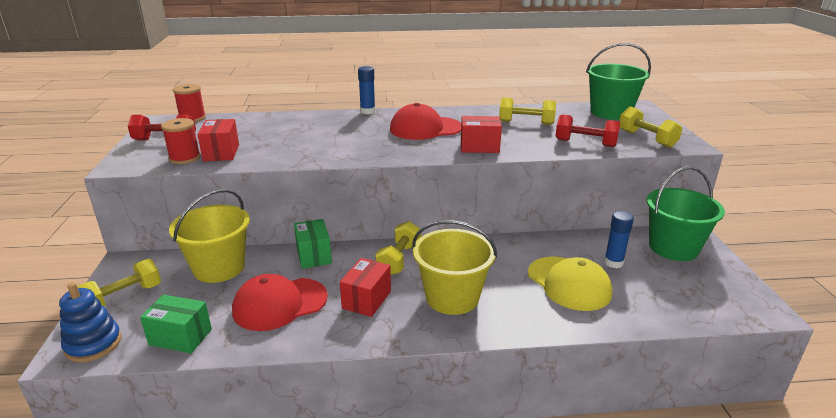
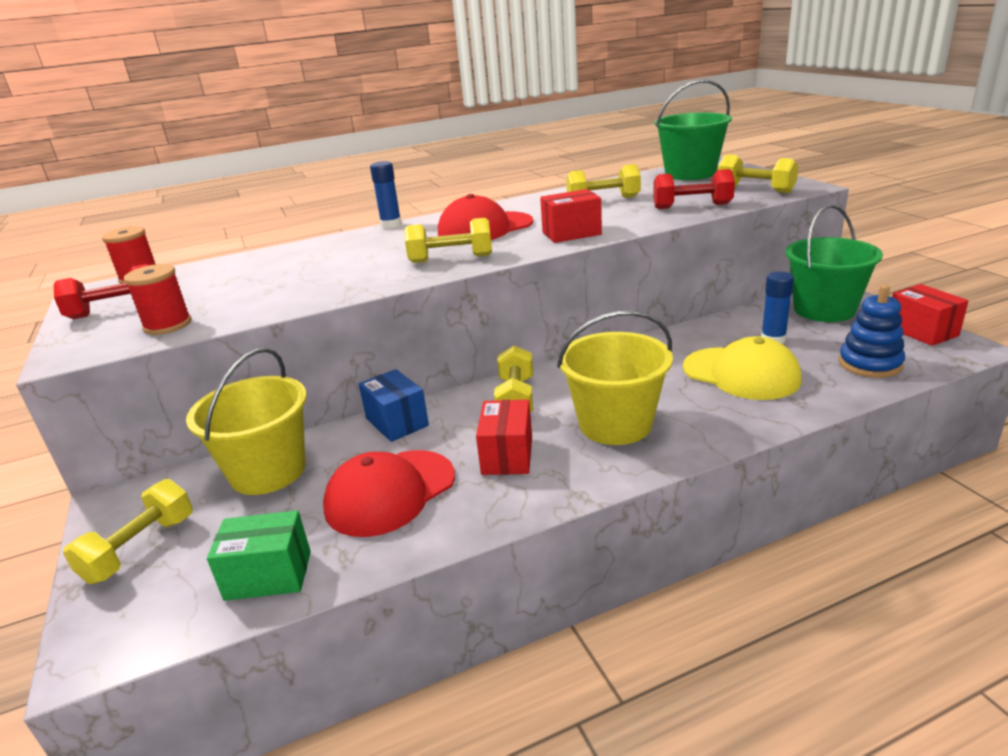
camera: 15 degrees left, 0 degrees up
(93, 344) = (129, 626): blue stacking toy -> blue stacking toy (870, 364)
(221, 153) = (220, 308): red box -> red box (922, 331)
(314, 255) = (397, 422): green box -> blue box
(384, 149) = (451, 259): none -> yellow dumbbell

